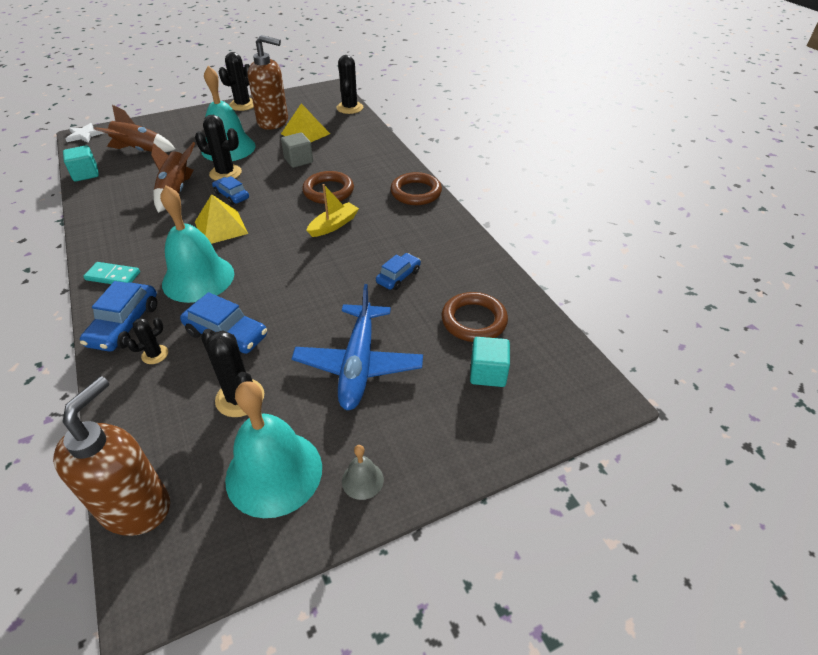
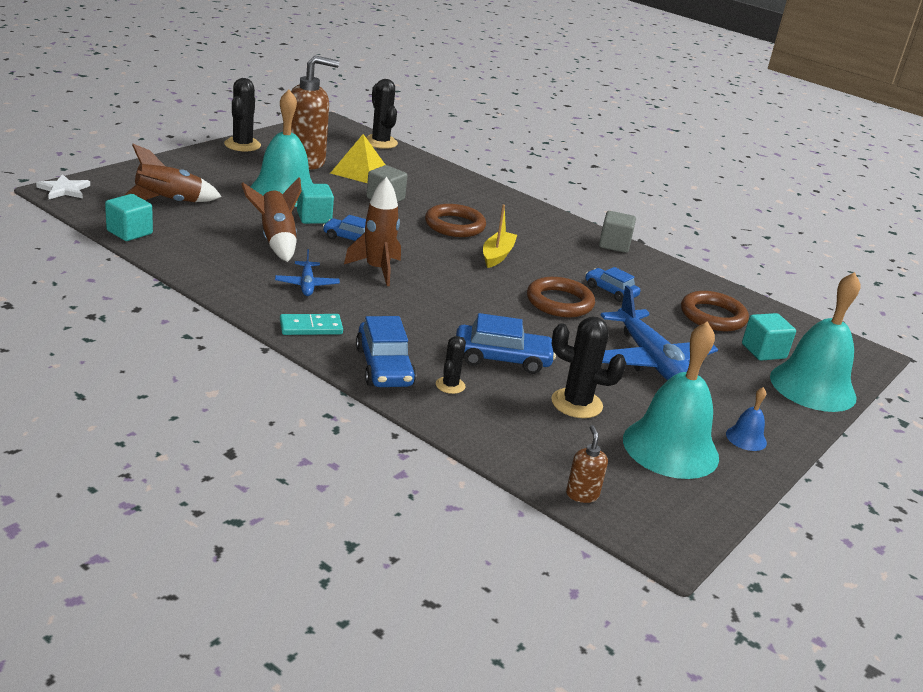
camera: 30 degrees left, 15 degrees down
(136, 507) = (582, 494): brown soap dispenser -> brown soap dispenser, size x0.43
(153, 235) = (307, 285): none -> blue plane
(198, 278) = (411, 317): turquoise bell -> turquoise bell (812, 387)
(221, 227) = (377, 269): yellow pyramid -> brown rocket
(225, 173) = (314, 217): black cactus -> turquoise cube
(362, 480) = (746, 438): grey bell -> blue bell
(398, 276) = (610, 291): blue car -> blue car turned 60 degrees counterclockwise
(416, 192) = (546, 219): brown ring -> brown ring (559, 302)
(452, 226) = (614, 245): none -> grey cube

